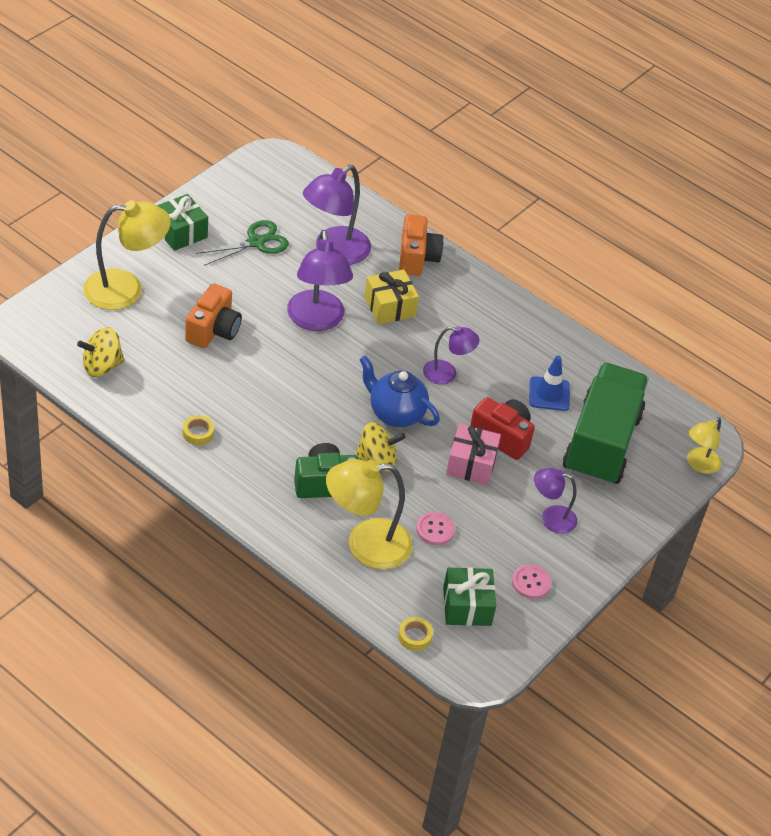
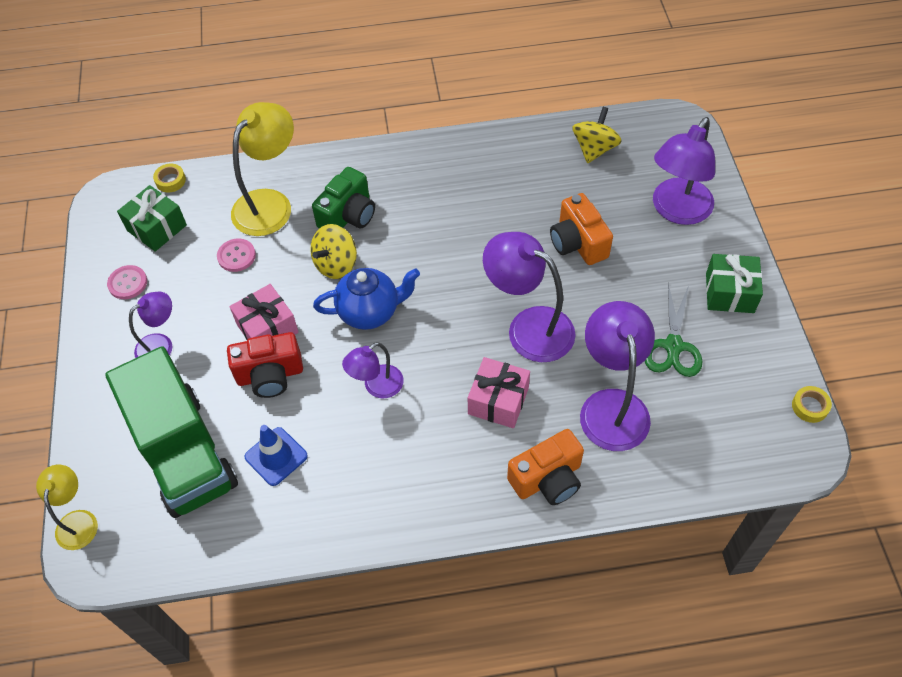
camera: 140 degrees right, 10 degrees up
(126, 289) = (676, 211): yellow lamp -> purple lamp
(198, 433) = (471, 168): yellow tape -> yellow tape (810, 406)
(389, 307) = (498, 401): yellow gift -> pink gift
(417, 258) = (547, 479): orange camera -> orange camera turned 75 degrees counterclockwise

